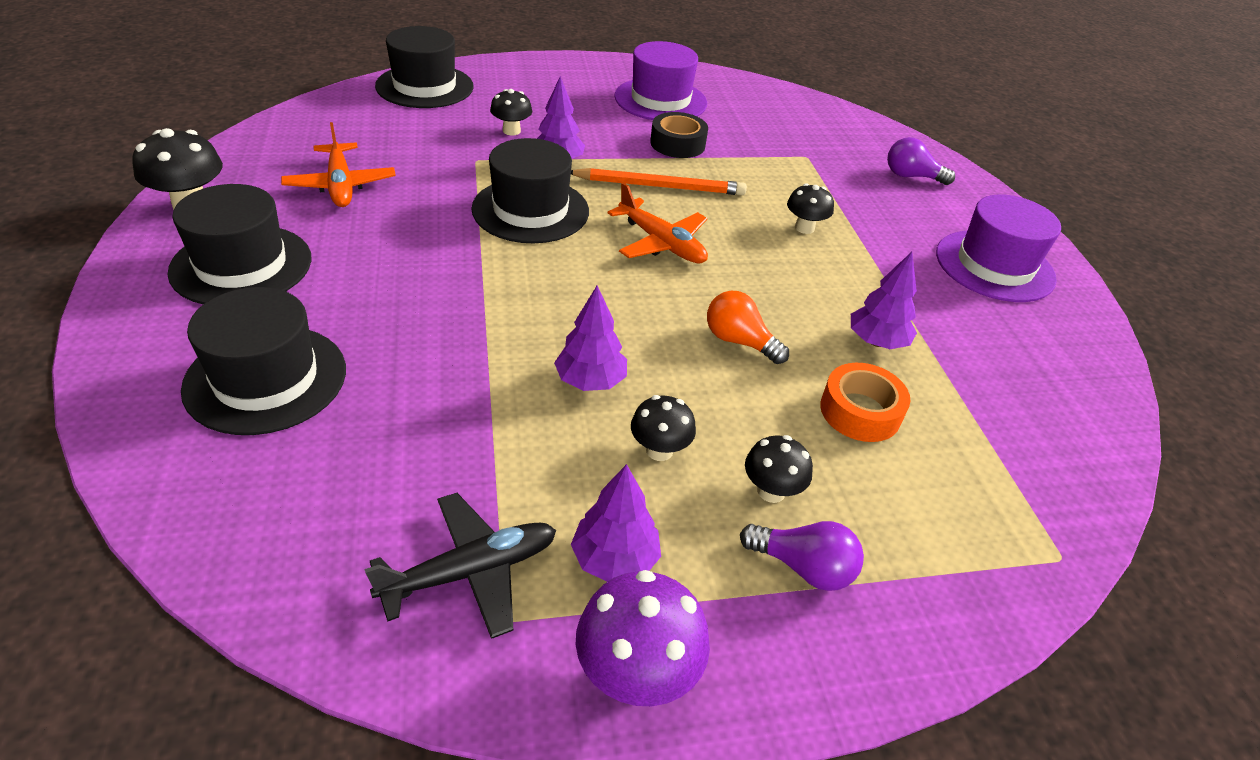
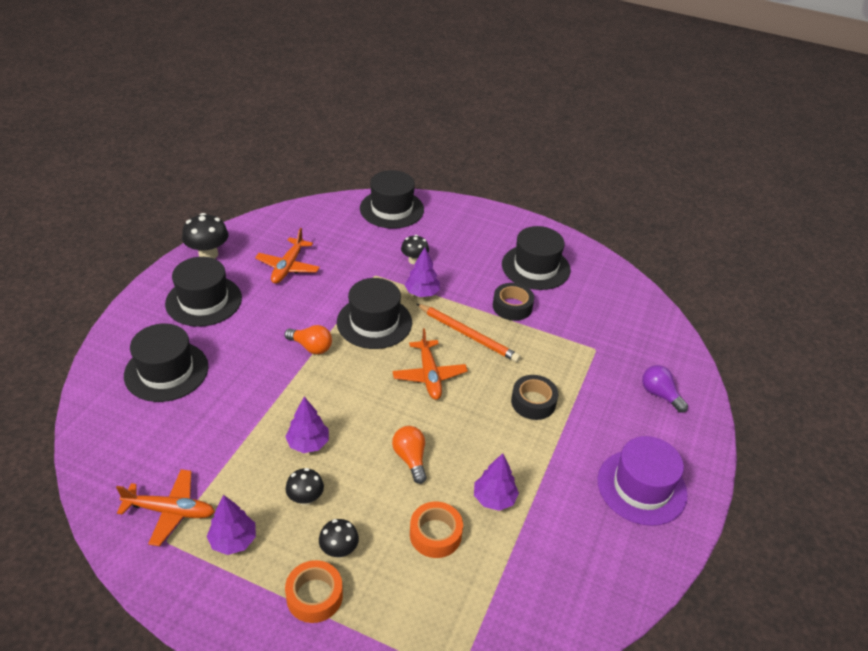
camera: 35 degrees right, 0 degrees up
(471, 571) = (170, 511): black plane -> orange plane
(473, 266) = (311, 347): none -> orange light bulb
(636, 673) = (194, 596): purple mushroom -> none
(660, 100) = (535, 267): purple hat -> black hat
(803, 567) = (314, 596): purple light bulb -> orange tape
(804, 228) = (533, 402): black mushroom -> black tape

